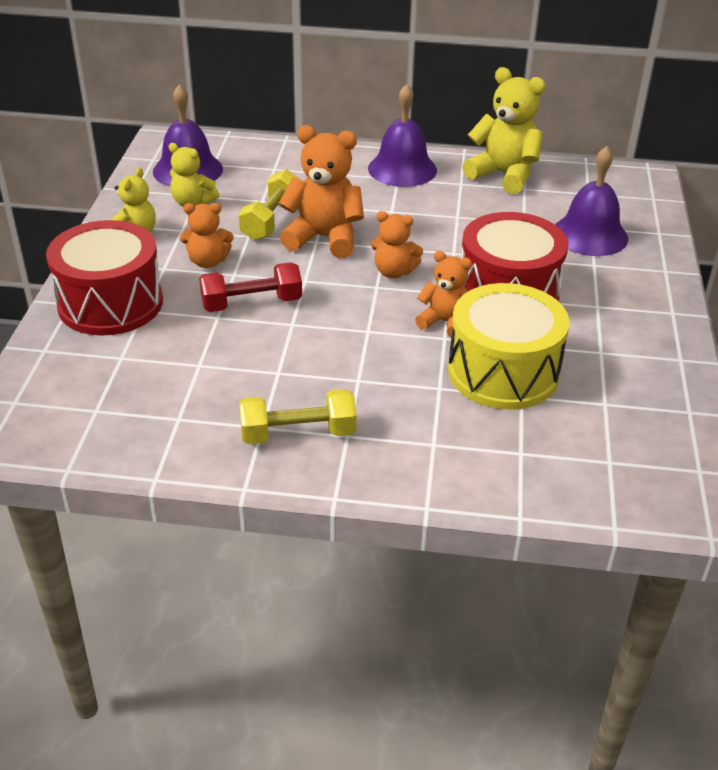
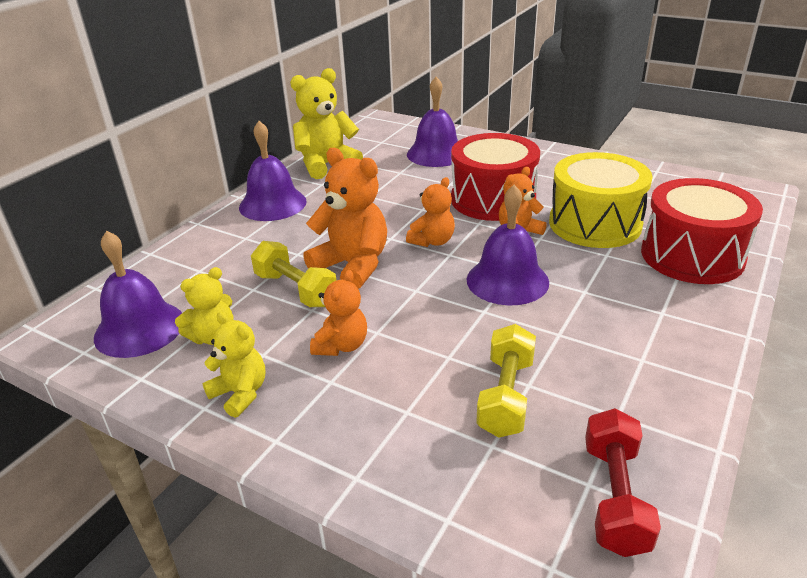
camera: 65 degrees left, 5 degrees down
(110, 303) = (377, 438): red drum -> red drum (692, 256)
(252, 303) = (437, 329): red dumbbell -> red dumbbell (615, 497)
(298, 433) = (656, 339): yellow dumbbell -> yellow dumbbell (505, 396)
(324, 238) = (352, 265): orange teddy bear -> orange teddy bear turned 90 degrees clockwise
(350, 329) = (507, 280): none -> purple bell

